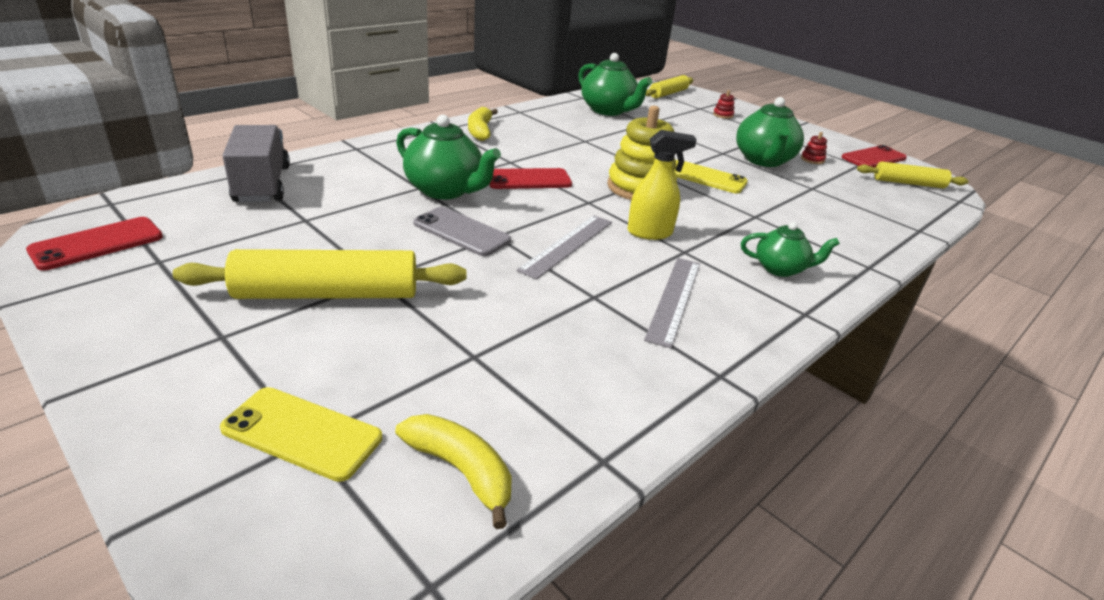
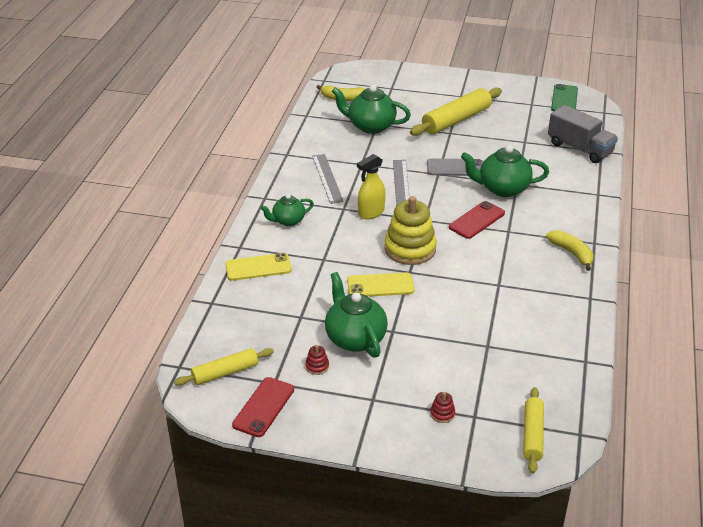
camera: 150 degrees right, 5 degrees up
(97, 244) = (564, 99): red phone -> green phone
(302, 433) = (395, 88): yellow phone -> yellow phone (258, 267)
(608, 110) = (537, 348): green teapot -> green teapot (370, 126)

